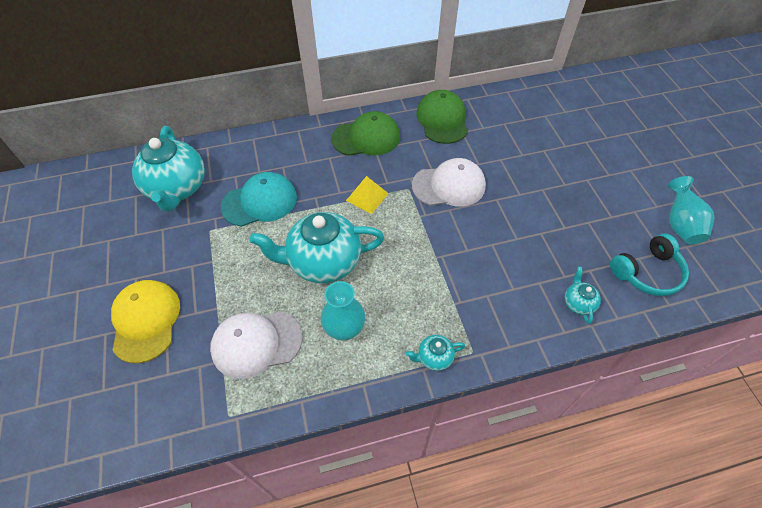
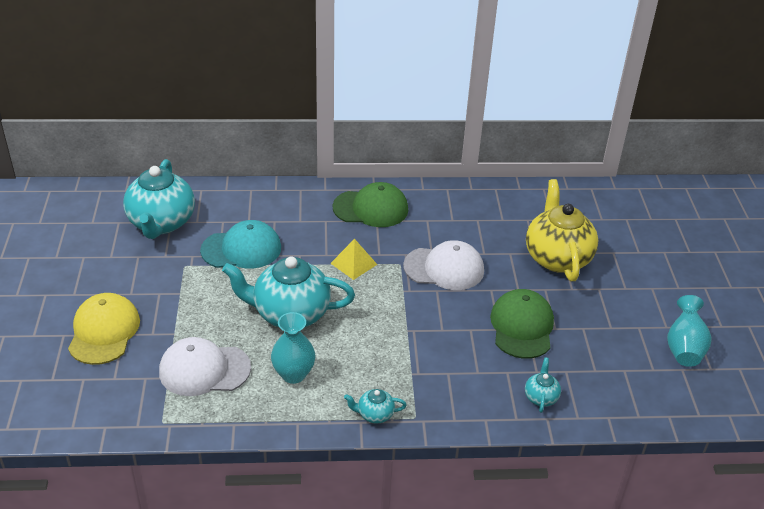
camera: 10 degrees right, 15 degrees down
(442, 120) = (459, 205): green cap -> green cap (522, 327)
(542, 156) = (557, 258): none -> yellow teapot
(647, 272) = (627, 384): turquoise headphones -> none

